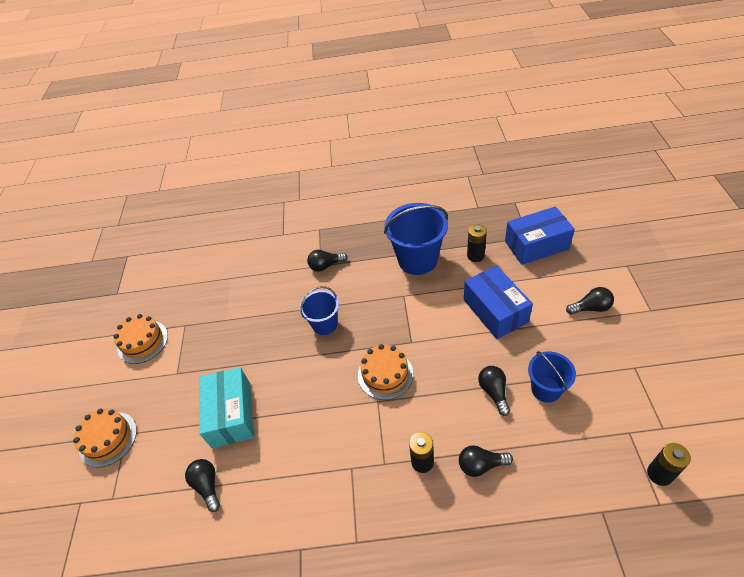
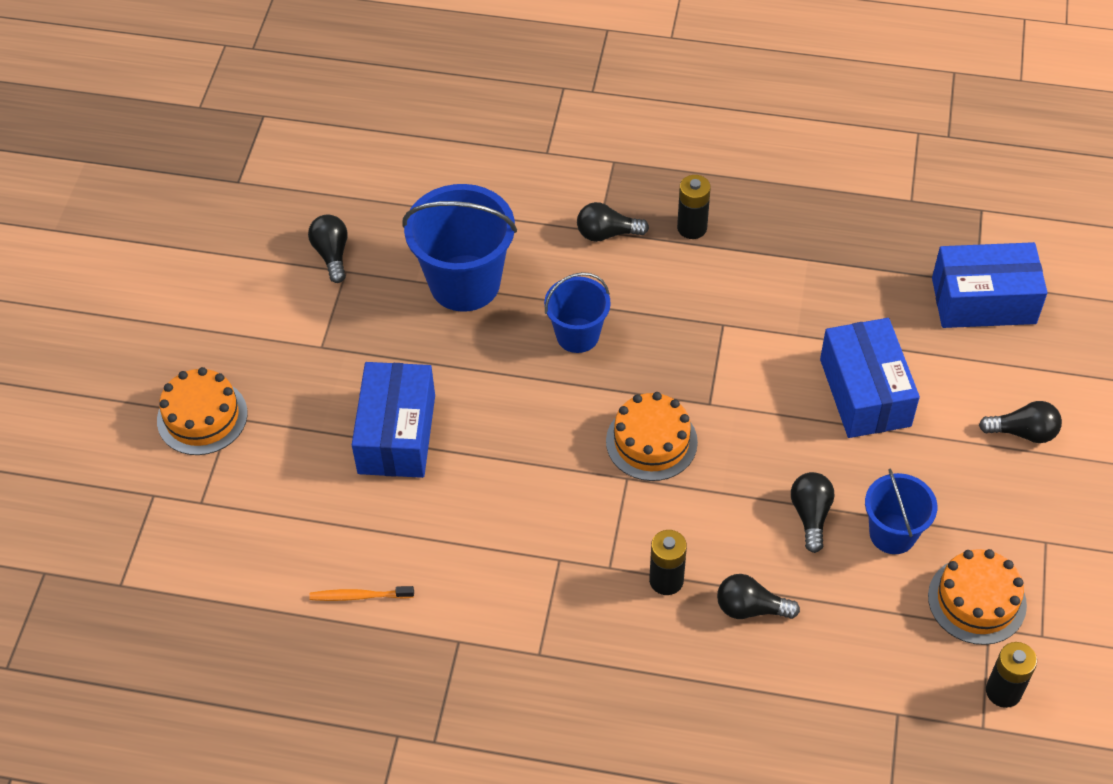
camera: 10 degrees right, 5 degrees up
(143, 341) = (273, 279): orange cake -> orange cake (977, 600)
(207, 485) = (343, 524): black light bulb -> black light bulb (332, 254)
(227, 536) = (360, 596): none -> orange toothbrush
(231, 414) = (396, 434): turquoise box -> blue box
(417, 260) = (768, 268): blue bucket -> blue bucket (465, 283)
(475, 256) = (870, 289): black battery -> black battery (692, 228)

